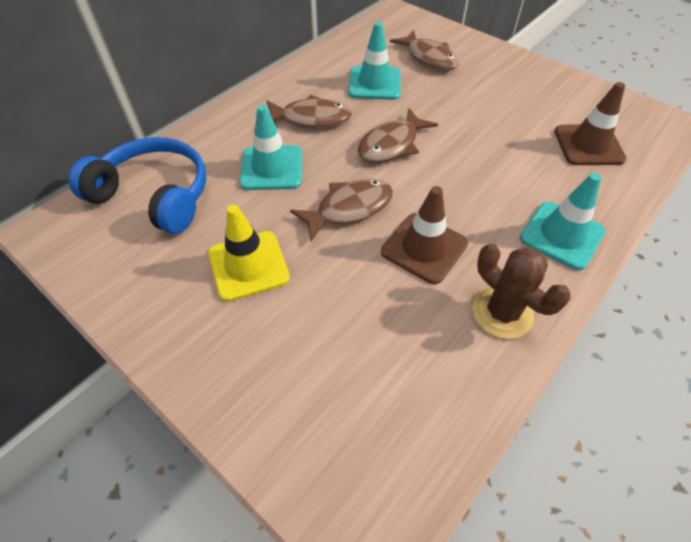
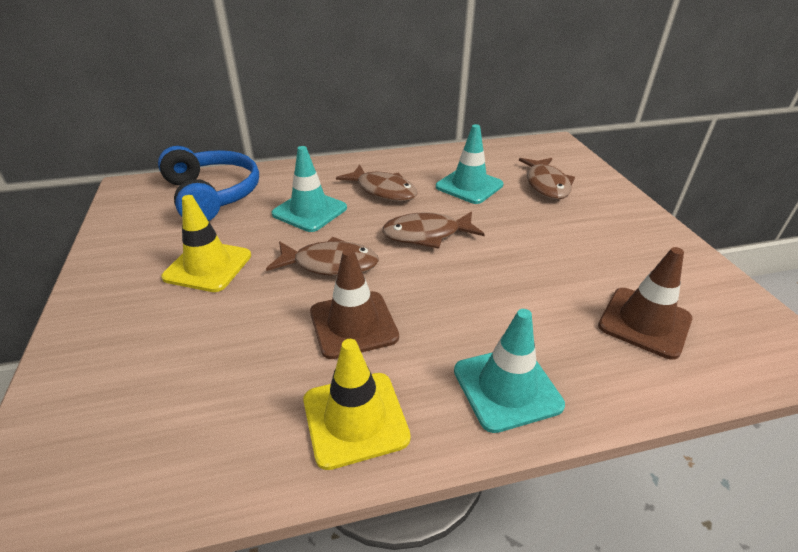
camera: 35 degrees right, 15 degrees down
(502, 312) = (355, 419): brown cactus -> yellow traffic cone

